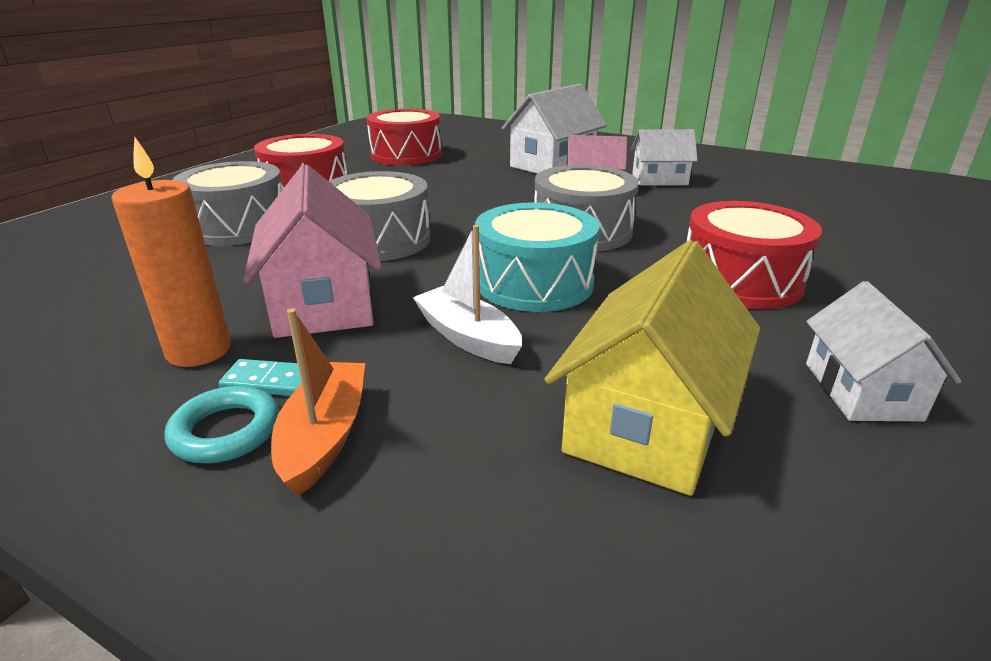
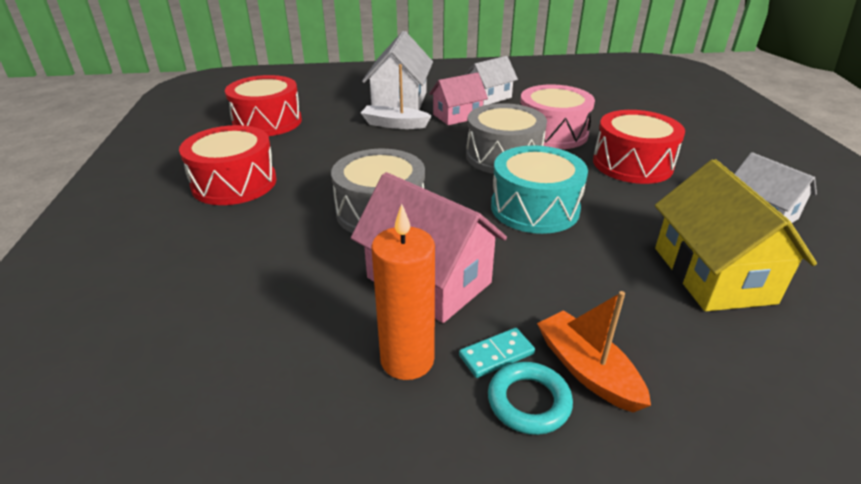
camera: 35 degrees left, 5 degrees up
(238, 226) = (237, 242): grey drum -> none
(468, 337) = (558, 264): white boat -> white boat (394, 124)
(681, 226) = (552, 133): none -> pink drum

